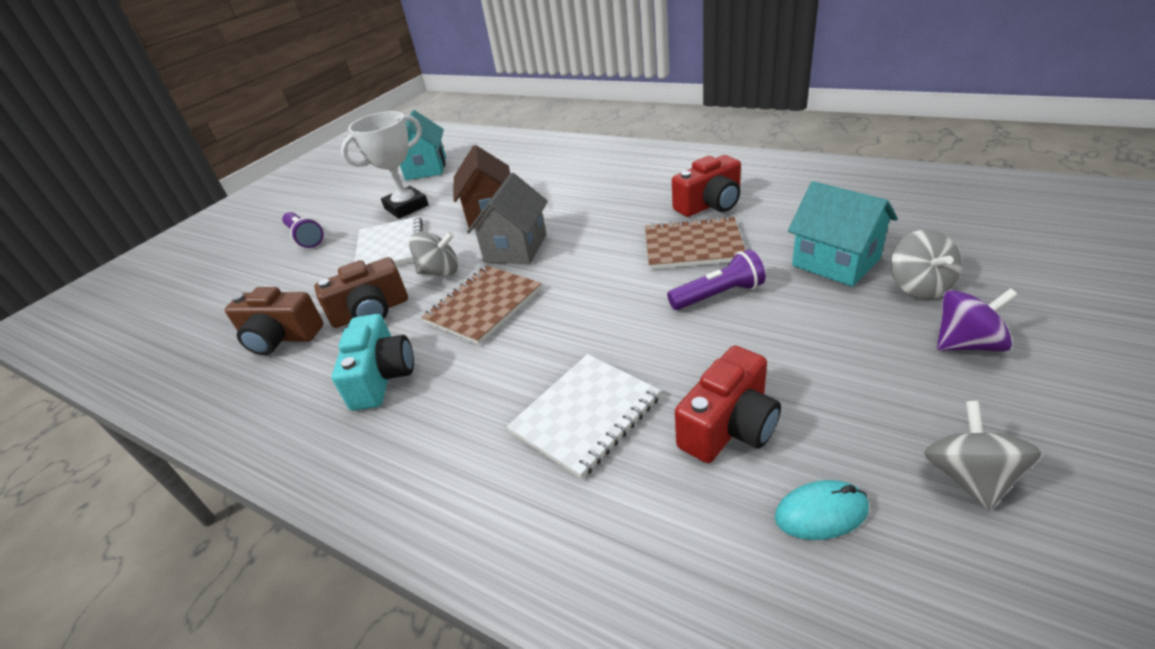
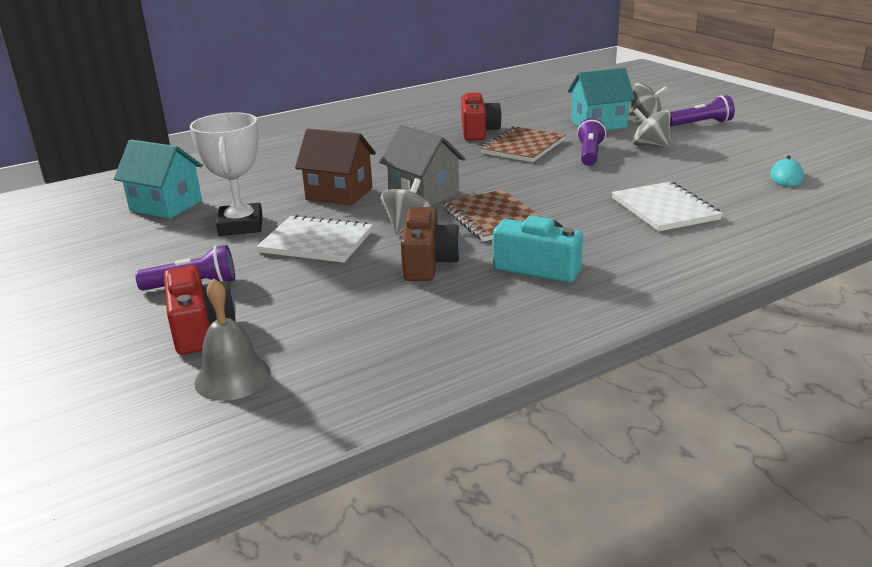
camera: 65 degrees left, 10 degrees down
(179, 312) = (232, 377): none -> grey bell
(281, 338) = (404, 310): brown camera -> none
(729, 426) = (711, 179): red camera -> red camera (200, 328)
(967, 344) = (701, 124): purple spinning top -> purple flashlight
(968, 477) = (785, 149): grey spinning top -> grey spinning top (650, 145)

